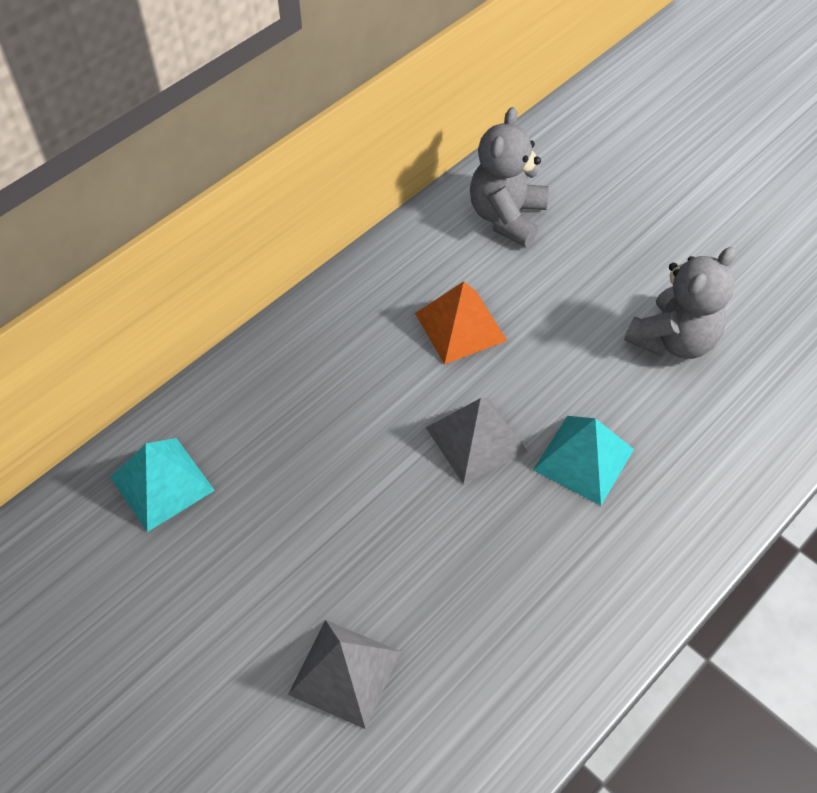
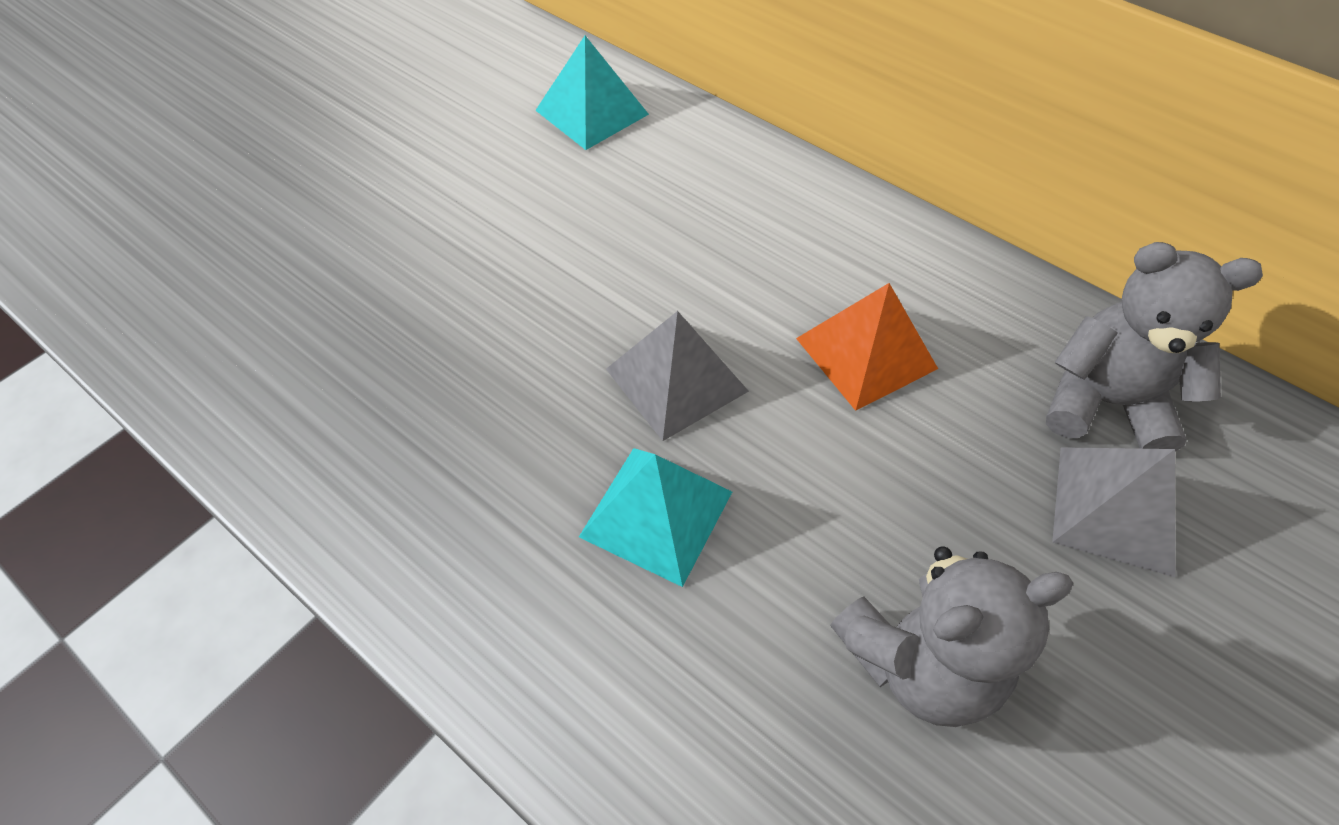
camera: 85 degrees right, 0 degrees up
(344, 673) = (361, 274): grey pyramid -> grey pyramid (1114, 509)
(673, 340) = (919, 661): grey teddy bear -> grey teddy bear turned 60 degrees counterclockwise

